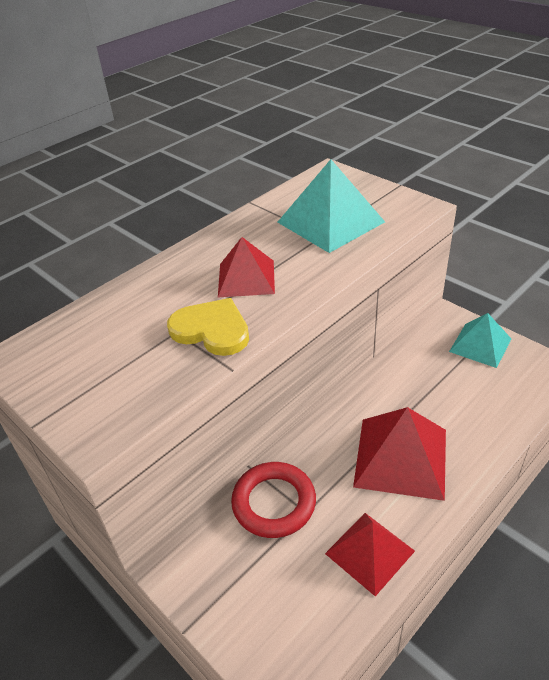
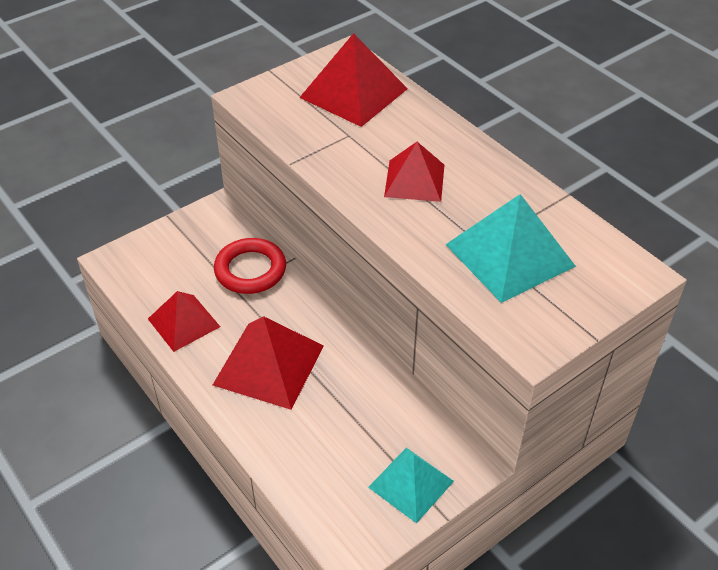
camera: 95 degrees right, 5 degrees up
(97, 338) = (354, 93): none -> red pyramid
(212, 330) = (343, 154): yellow heart -> none

